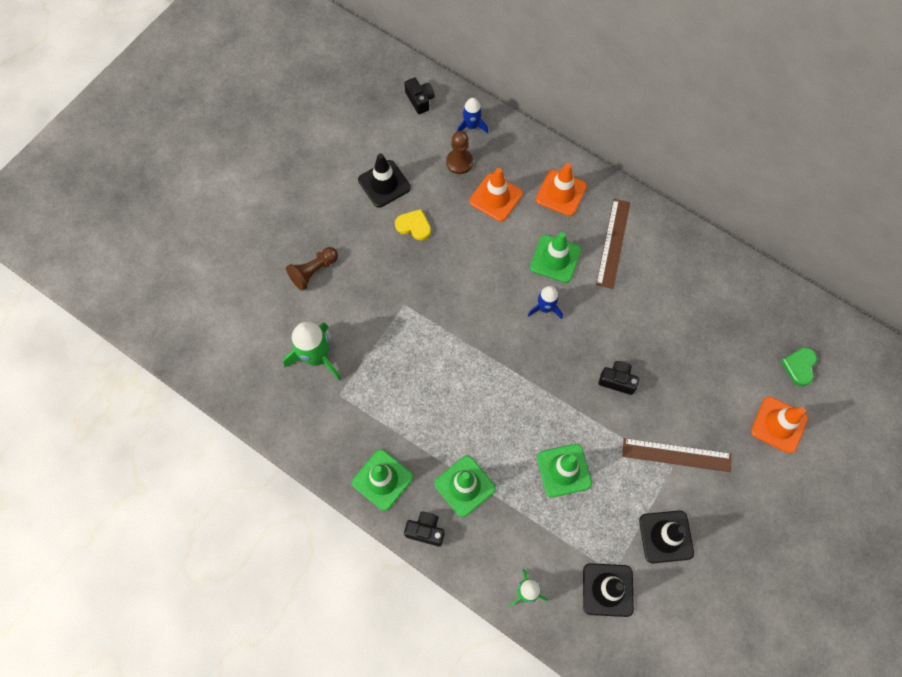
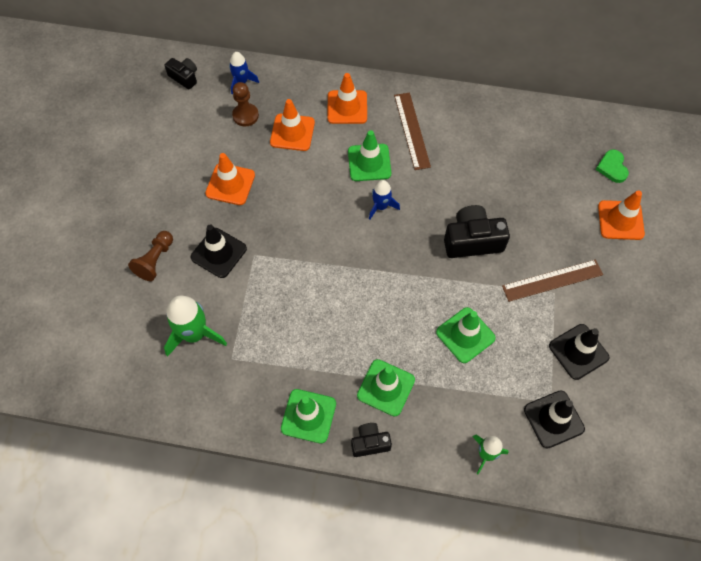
camera: 25 degrees left, 5 degrees down
(384, 184) = (185, 159): black traffic cone -> black traffic cone (218, 253)
(414, 226) = (230, 184): yellow heart -> orange traffic cone
(617, 380) = (472, 240): black camera -> black camera, size x1.72

